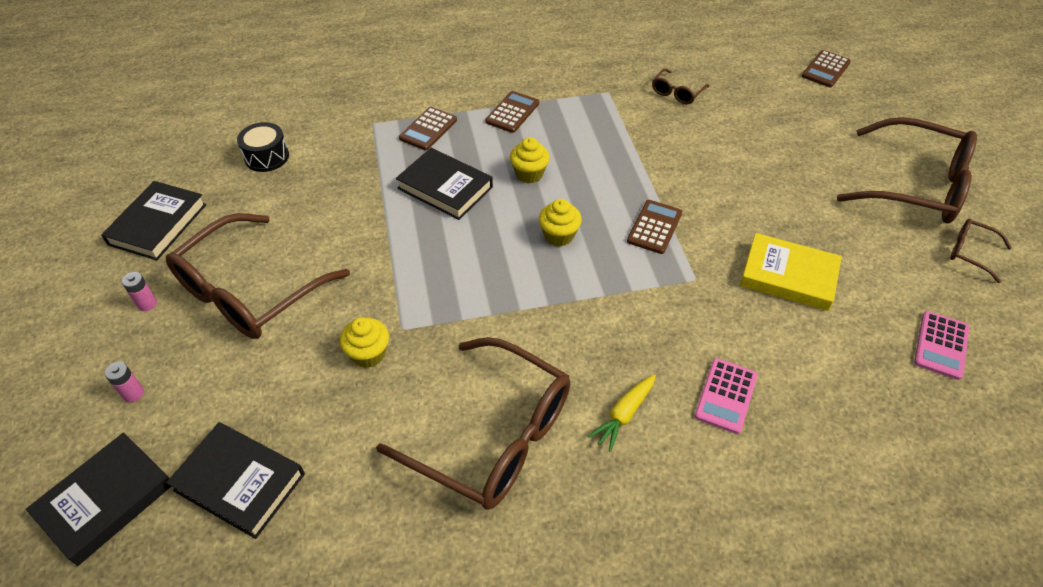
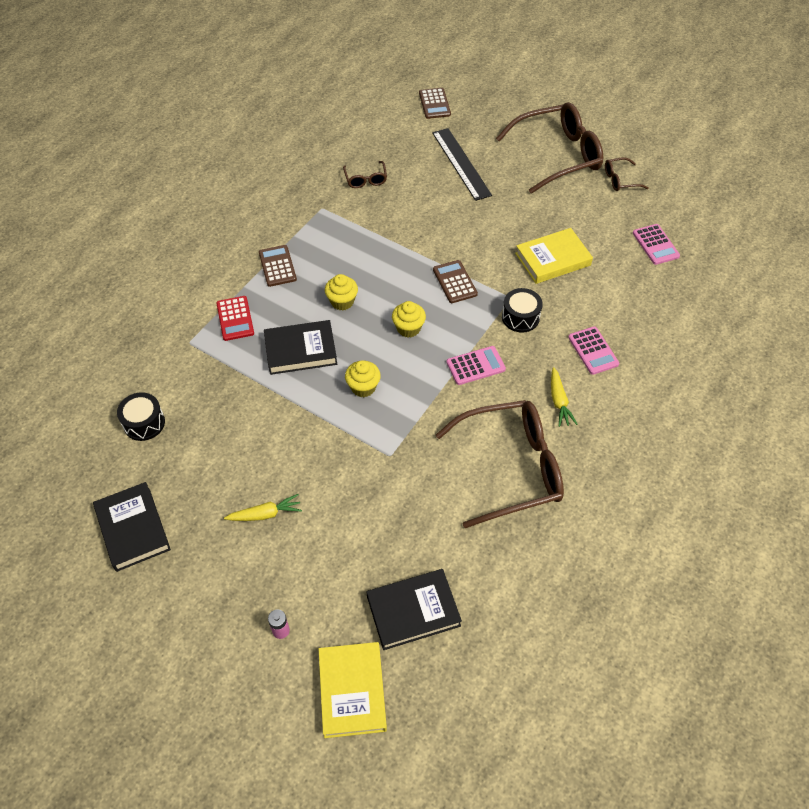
camera: 45 degrees left, 5 degrees up
(106, 500) = (352, 691): black book -> yellow book
(147, 304) = (207, 579): pink battery -> none
(249, 291) = (265, 514): brown glasses -> yellow carrot
(368, 354) = (390, 485): yellow cupcake -> yellow cupcake (363, 387)
(428, 129) = (235, 318): brown calculator -> red calculator
(580, 314) = (475, 366): none -> pink calculator
(683, 304) = (520, 317): none -> black drum
(791, 132) = (461, 163): none -> black ruler

